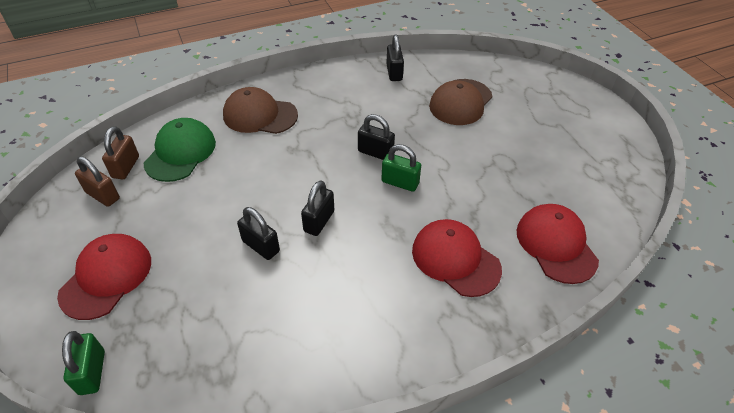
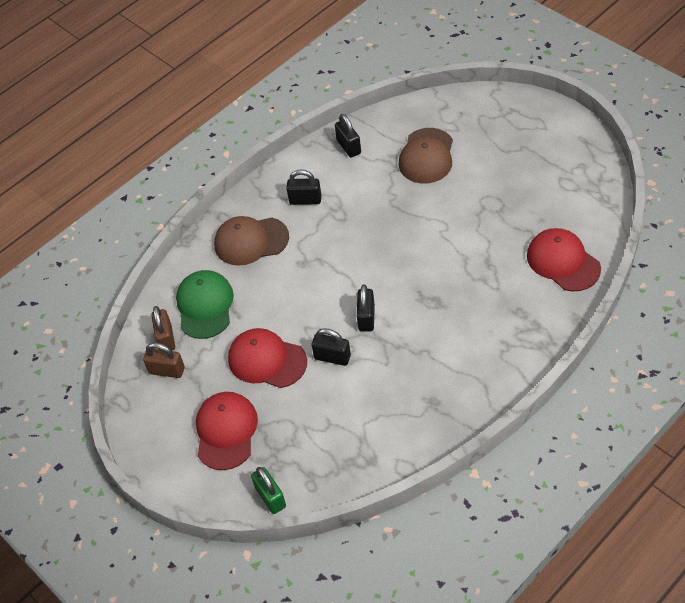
camera: 15 degrees left, 5 degrees up
(375, 152) = (378, 237): black padlock -> black padlock (305, 200)
(400, 182) = (414, 257): green padlock -> none
(455, 259) = (491, 305): red cap -> red cap (267, 360)

